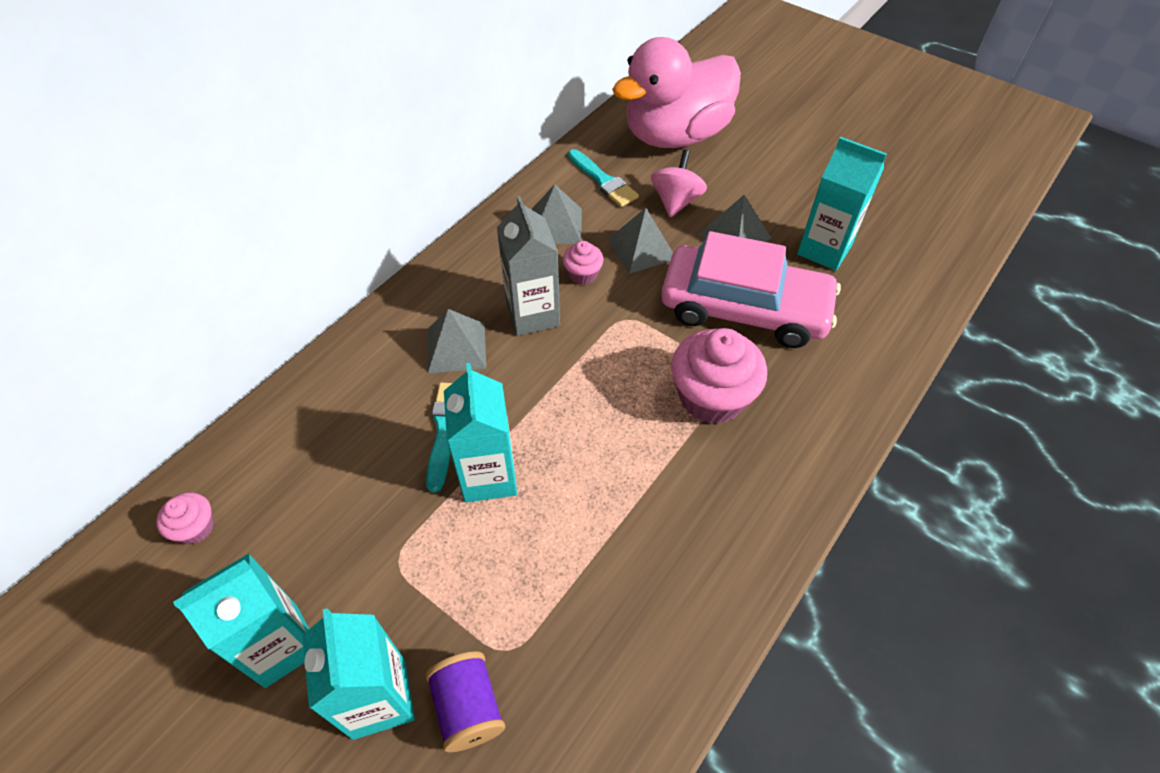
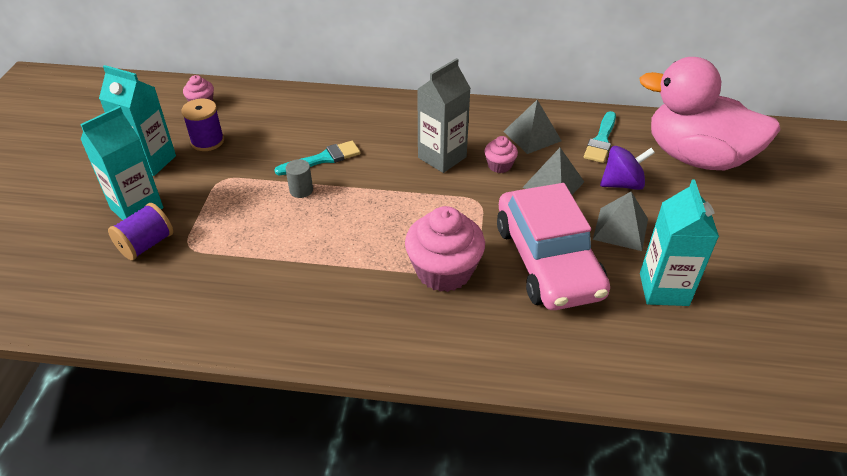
camera: 60 degrees right, 10 degrees down
(296, 551) = (207, 141): none -> purple spool
(456, 347) = (387, 137): grey pyramid -> none
(488, 476) = (301, 190): turquoise carton -> grey cylinder
(676, 201) = (622, 184): pink spinning top -> purple spinning top

